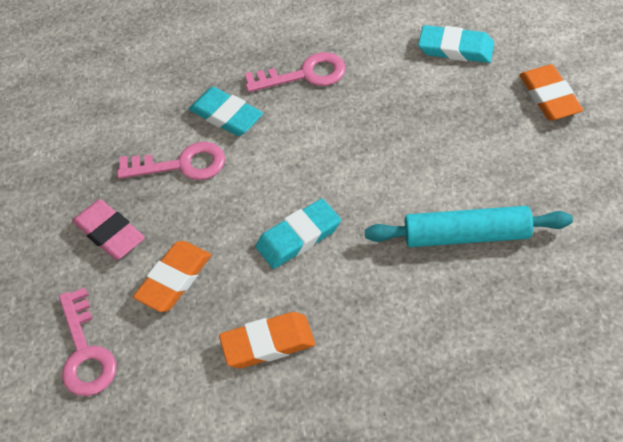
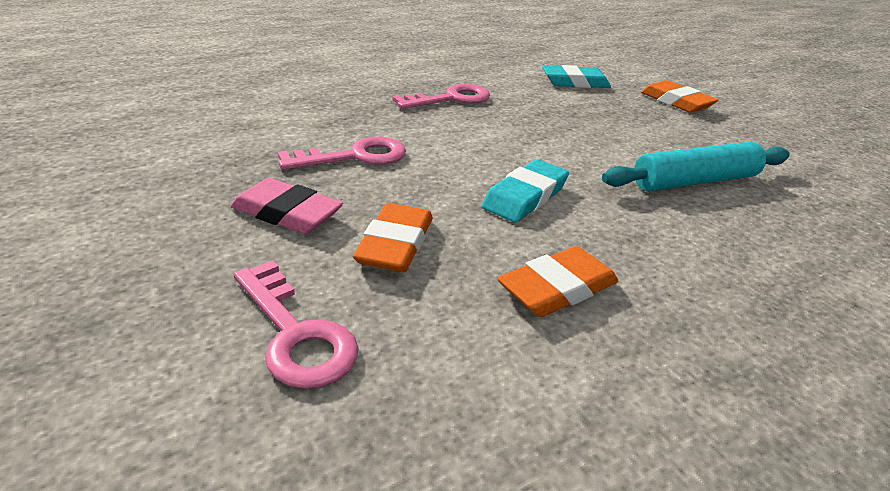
camera: 25 degrees left, 20 degrees down
(226, 115) = (387, 123): turquoise eraser -> none

